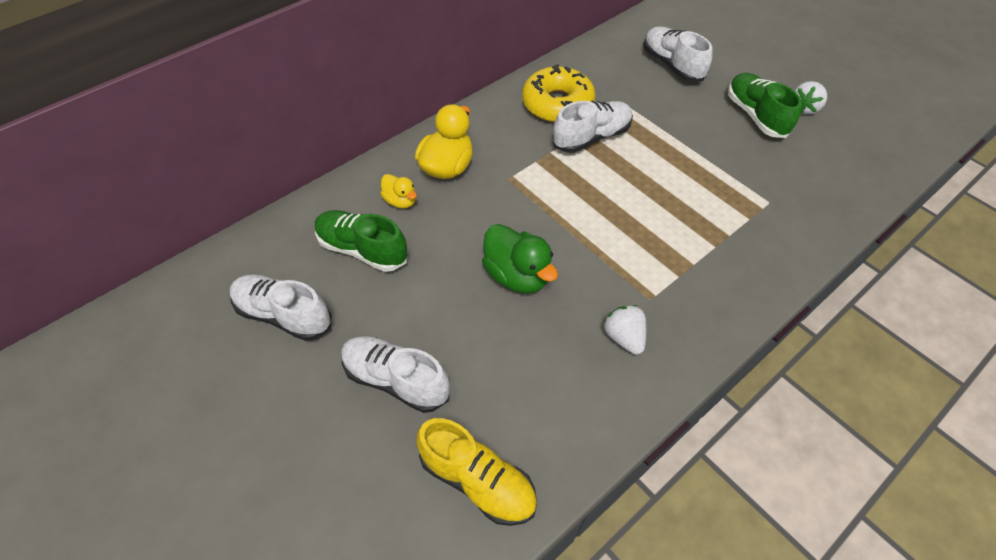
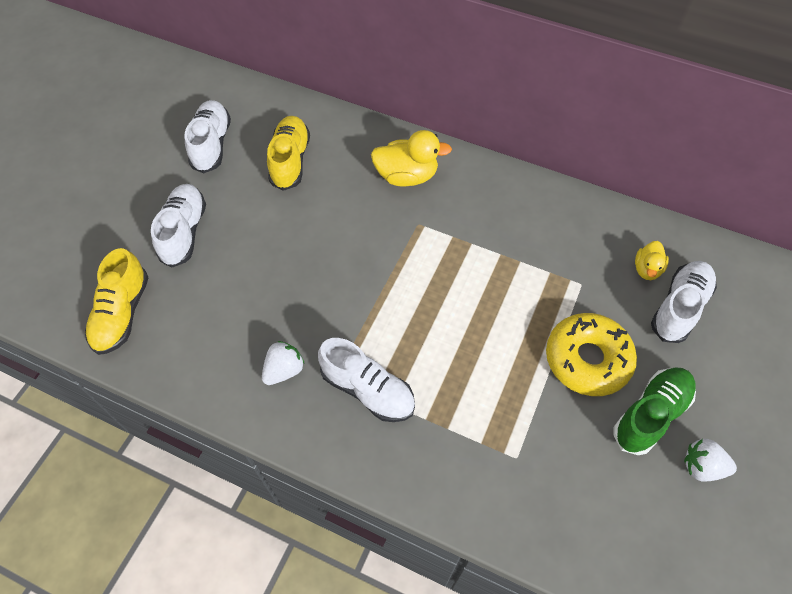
camera: 65 degrees right, 5 degrees up
(362, 249) = (290, 161): green shoe -> yellow shoe
(400, 201) = (351, 162): yellow duck -> yellow duck (647, 269)
(517, 275) = (313, 270): green duck -> none
(557, 104) = (542, 226): yellow donut -> yellow donut (587, 359)
(591, 137) = (512, 269): white shoe -> white shoe (368, 390)

